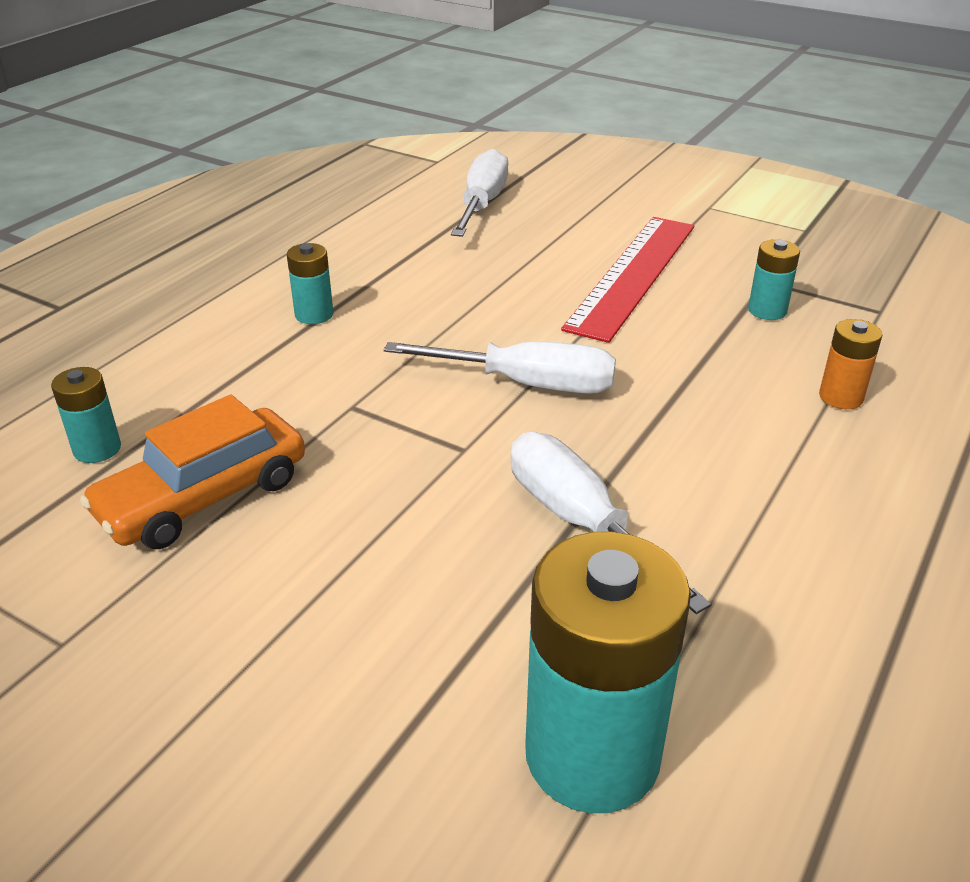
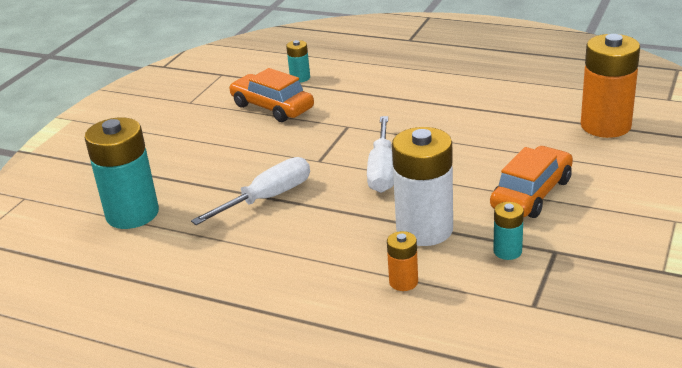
camera: 85 degrees right, 5 degrees down
(314, 315) = (429, 99): turquoise battery -> none
(482, 204) = (605, 126): white screwdriver -> orange battery
(633, 275) = (532, 194): red ruler -> orange car
(709, 365) = (424, 230): none -> white battery

